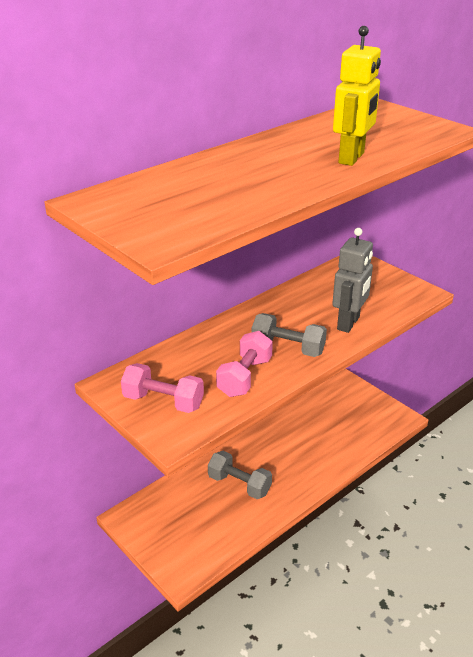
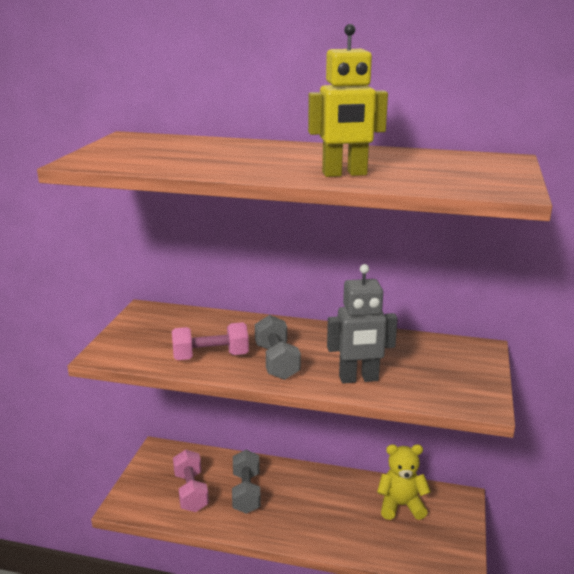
camera: 55 degrees right, 10 degrees down
(163, 401) = (143, 336): pink dumbbell -> pink dumbbell (191, 492)
(326, 412) = (401, 505): none -> yellow teddy bear

